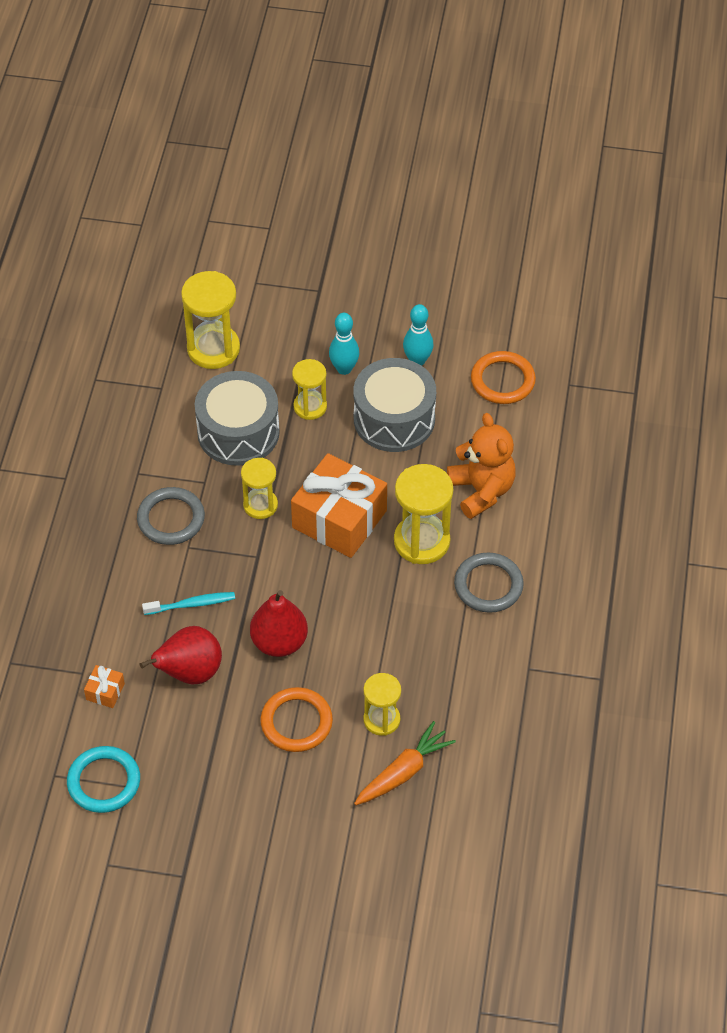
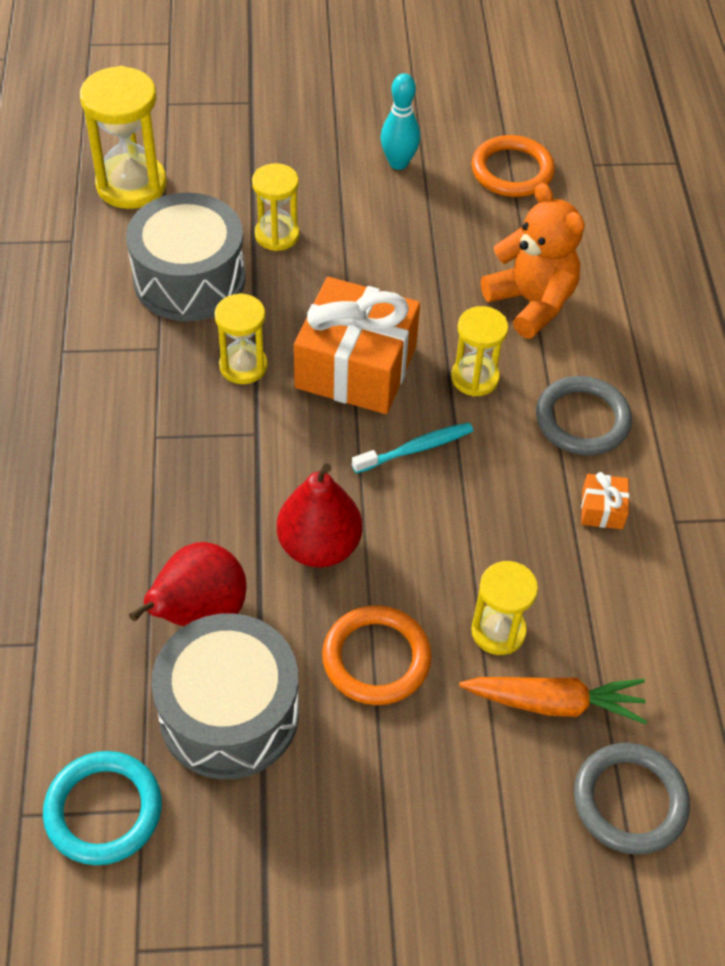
camera: 15 degrees left, 0 degrees up
(105, 691) = (77, 666): orange gift -> orange gift (602, 509)
(171, 519) = (122, 403): grey ring -> grey ring (629, 801)
(191, 604) = (179, 515): turquoise toothbrush -> turquoise toothbrush (415, 449)
(344, 369) = (308, 185): turquoise bowling pin -> none
(394, 419) = (390, 234): grey drum -> grey drum (229, 713)
(403, 772) = (554, 703): orange carrot -> orange carrot turned 60 degrees clockwise
(421, 541) = (475, 378): yellow hourglass -> yellow hourglass, size x0.62

